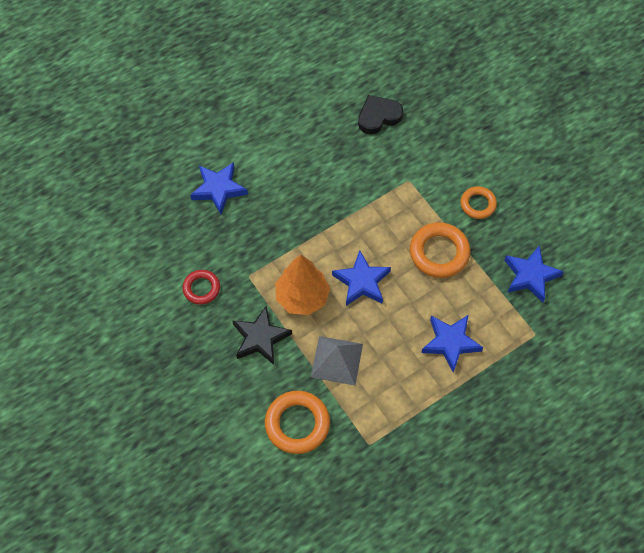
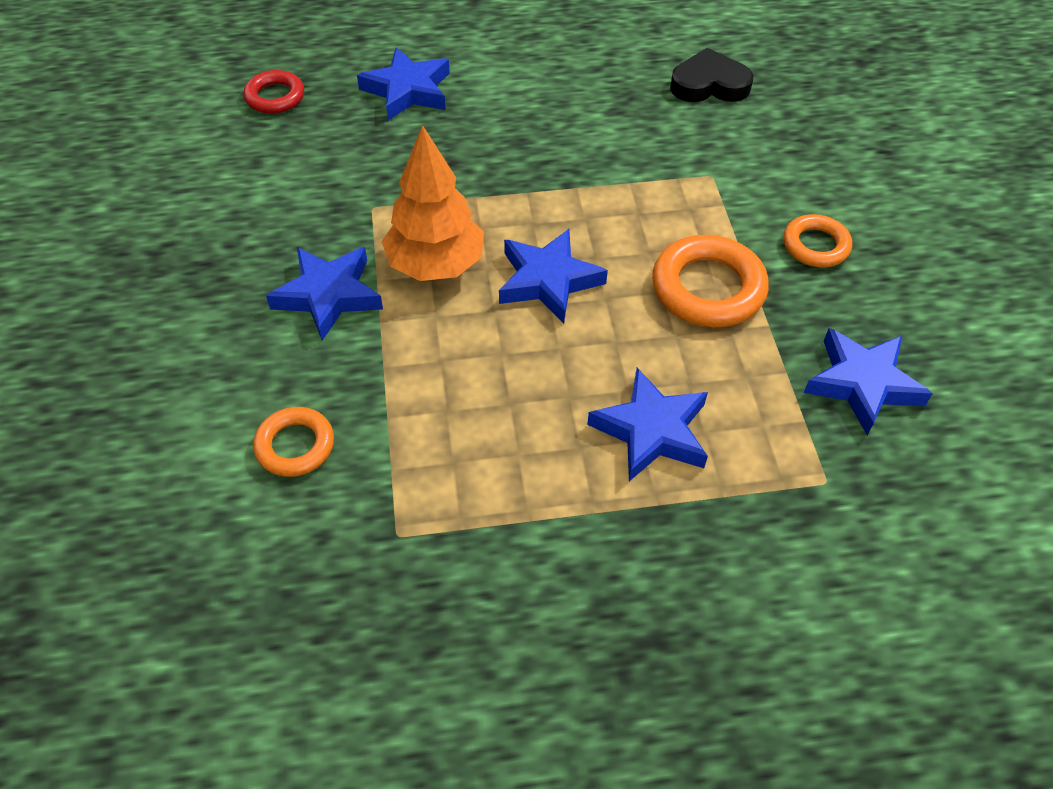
camera: 25 degrees right, 10 degrees down
(201, 288) = (289, 197): red ring -> red ring (275, 97)
(260, 338) = (328, 295): black star -> blue star
(297, 424) = (295, 446): orange ring -> orange ring, size x0.61
(336, 360) = (430, 376): grey pyramid -> none

